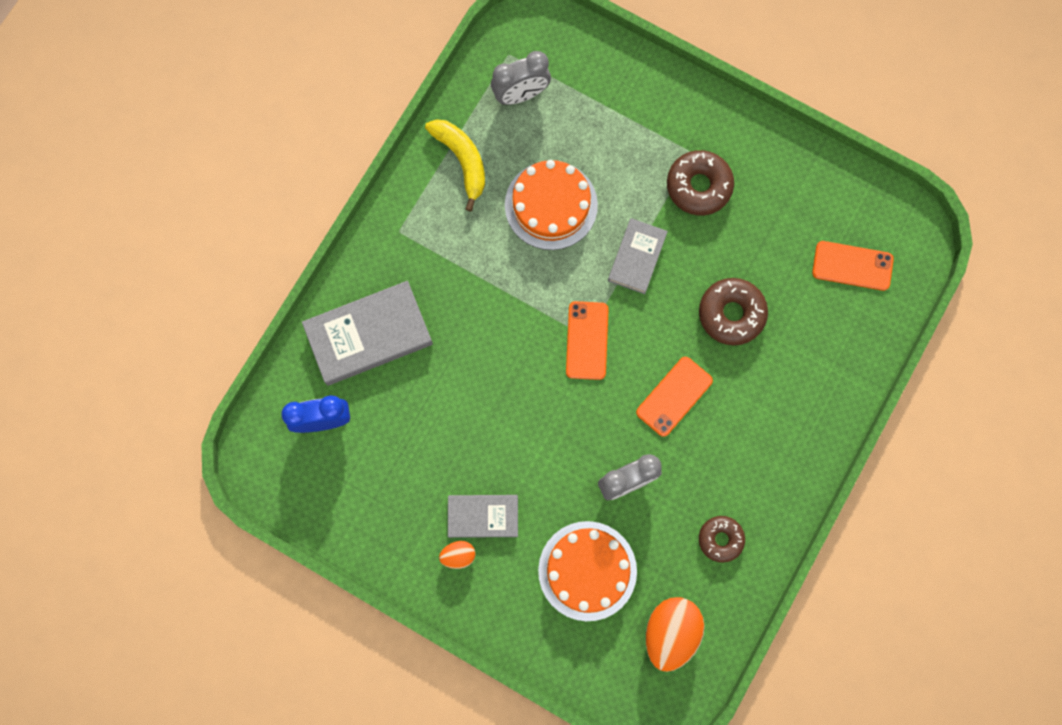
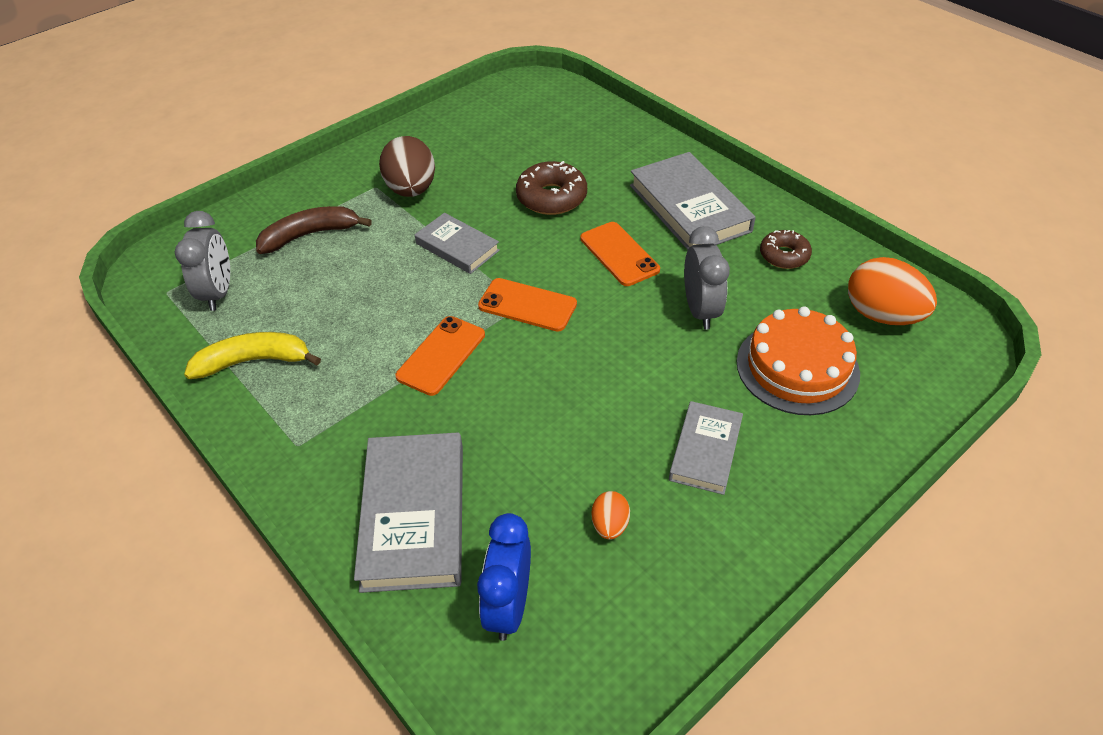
camera: 70 degrees left, 30 degrees down
(458, 555) = (751, 490): orange egg -> orange egg (610, 525)
(551, 205) = (359, 298): orange cake -> none
(610, 129) = (310, 235): none -> brown banana
(698, 186) = (411, 190): brown donut -> brown egg
(759, 442) = (689, 208): none -> grey book
(852, 266) = (544, 119): orange phone -> orange phone (441, 355)

